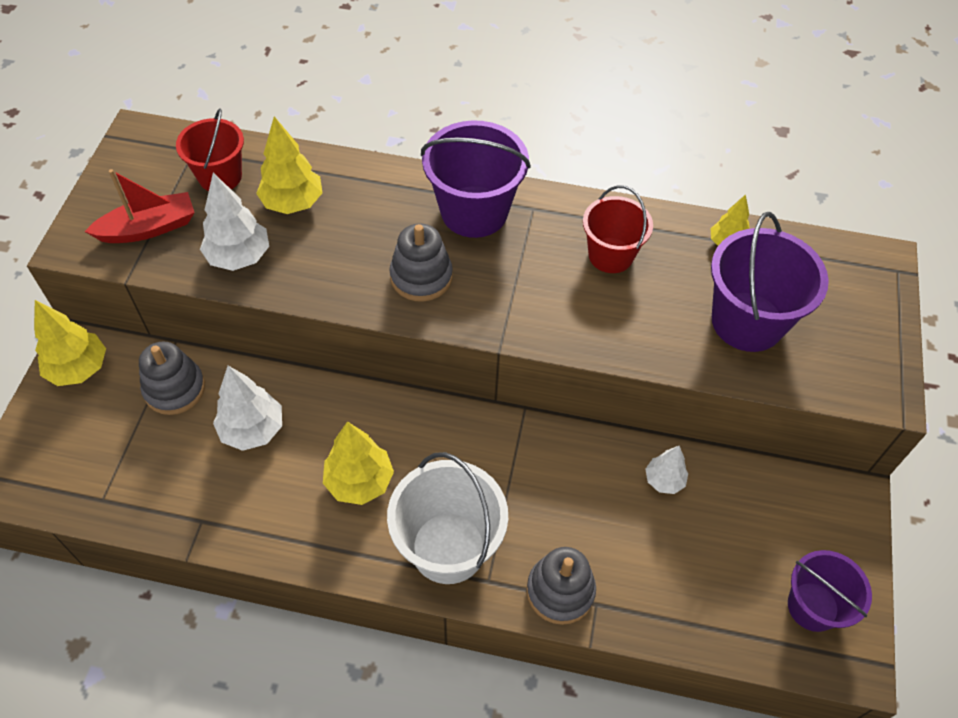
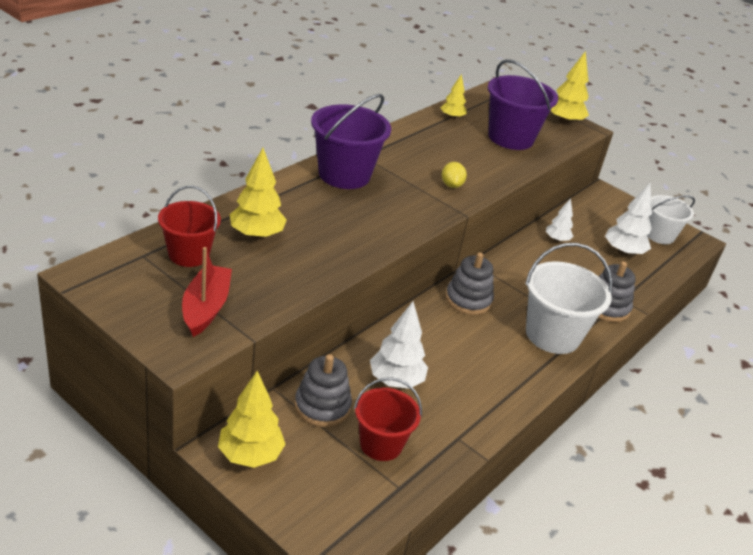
camera: 65 degrees left, 20 degrees down
(239, 257) = (285, 277): white tree -> white tree (623, 252)
(359, 481) = (477, 350): yellow tree -> yellow tree (564, 122)
(421, 277) = (381, 215): grey stacking toy -> grey stacking toy (468, 300)
(554, 310) = (451, 185): none -> yellow lemon
(610, 255) = (427, 151): red bucket -> red bucket (381, 444)
(812, 606) = (659, 235): purple bucket -> white bucket

